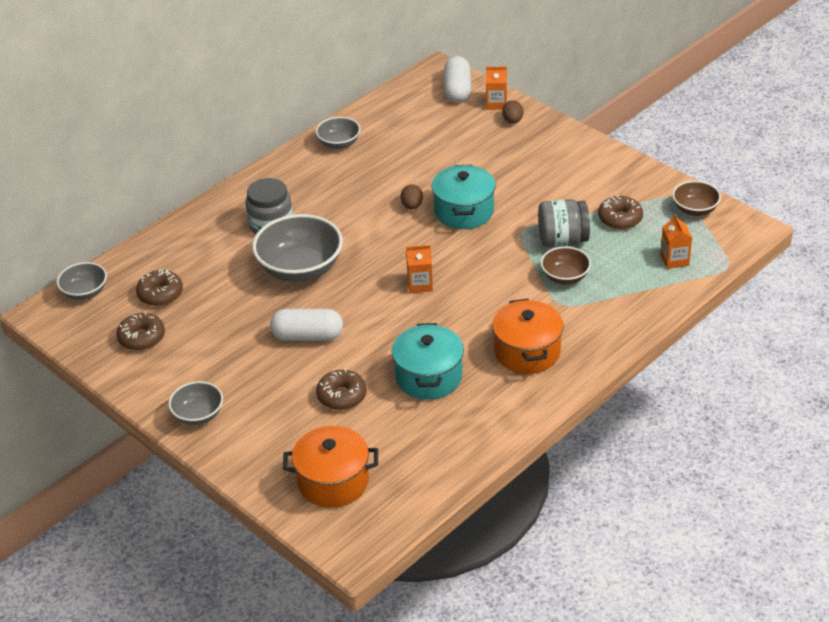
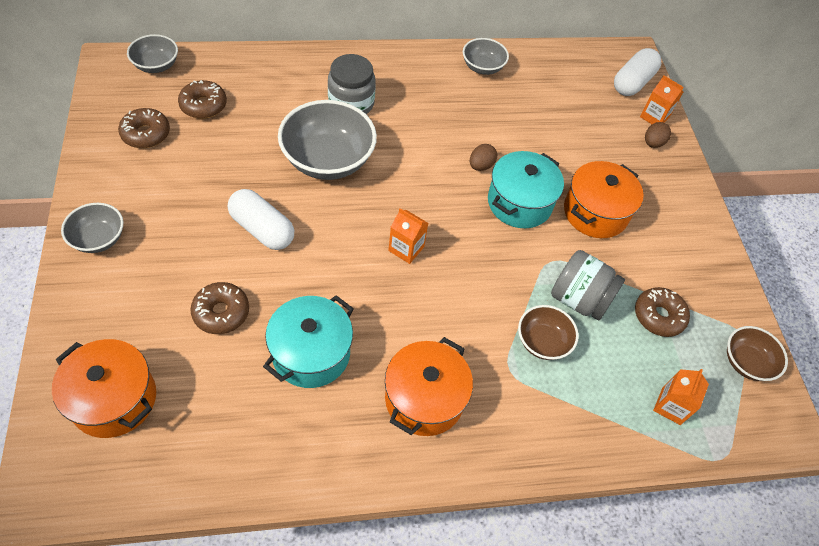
camera: 30 degrees right, 15 degrees up
(519, 186) = (595, 212): none -> orange pot

